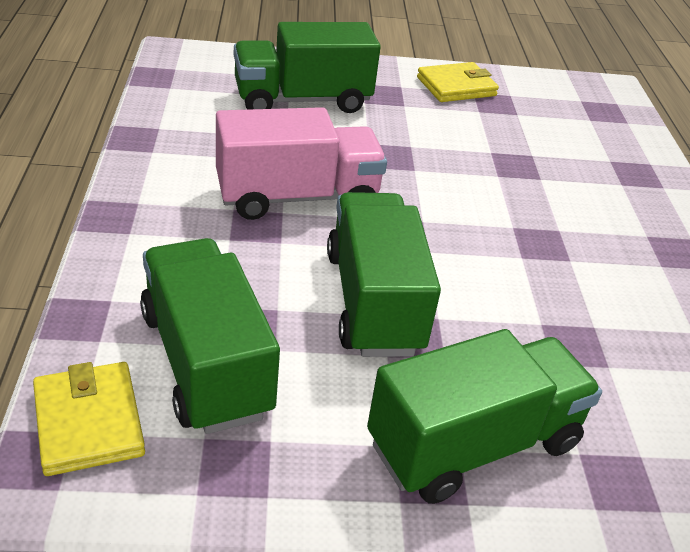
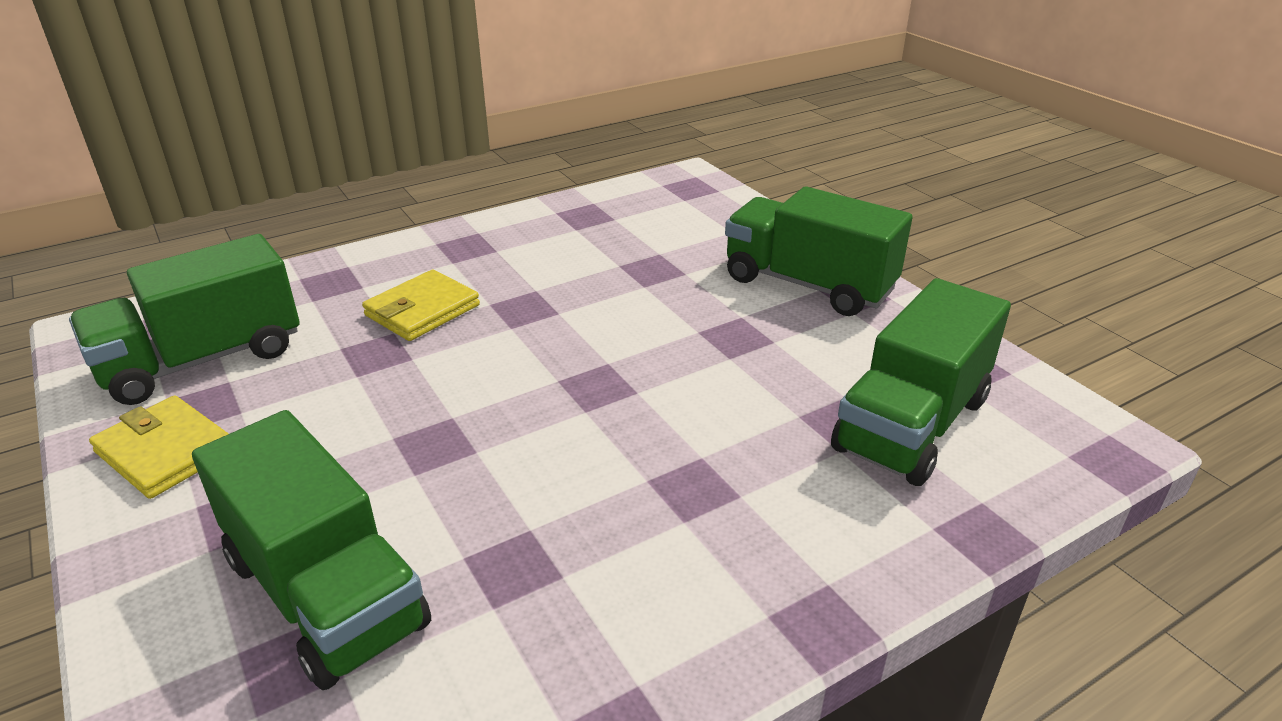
camera: 115 degrees left, 5 degrees down
(89, 422) = (1050, 453): yellow wallet -> yellow wallet (422, 310)
(297, 197) = (606, 480): pink truck -> none
(373, 302) = (720, 367): green truck -> green truck (203, 360)

